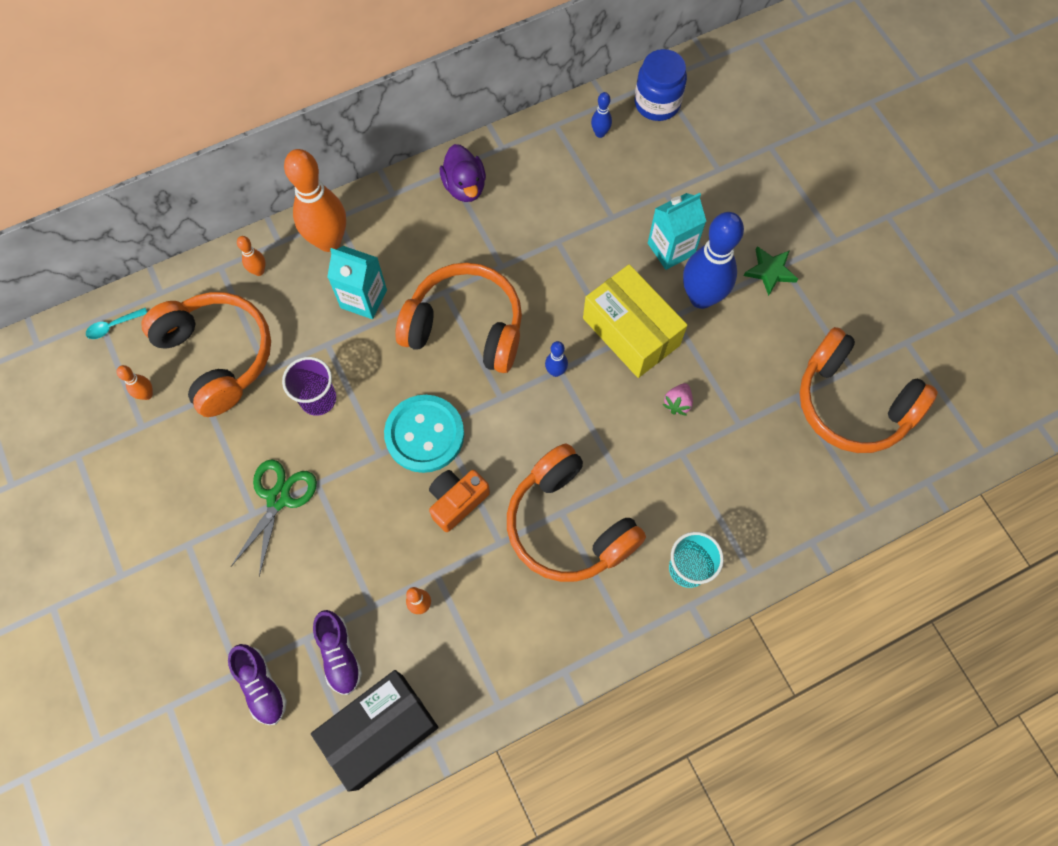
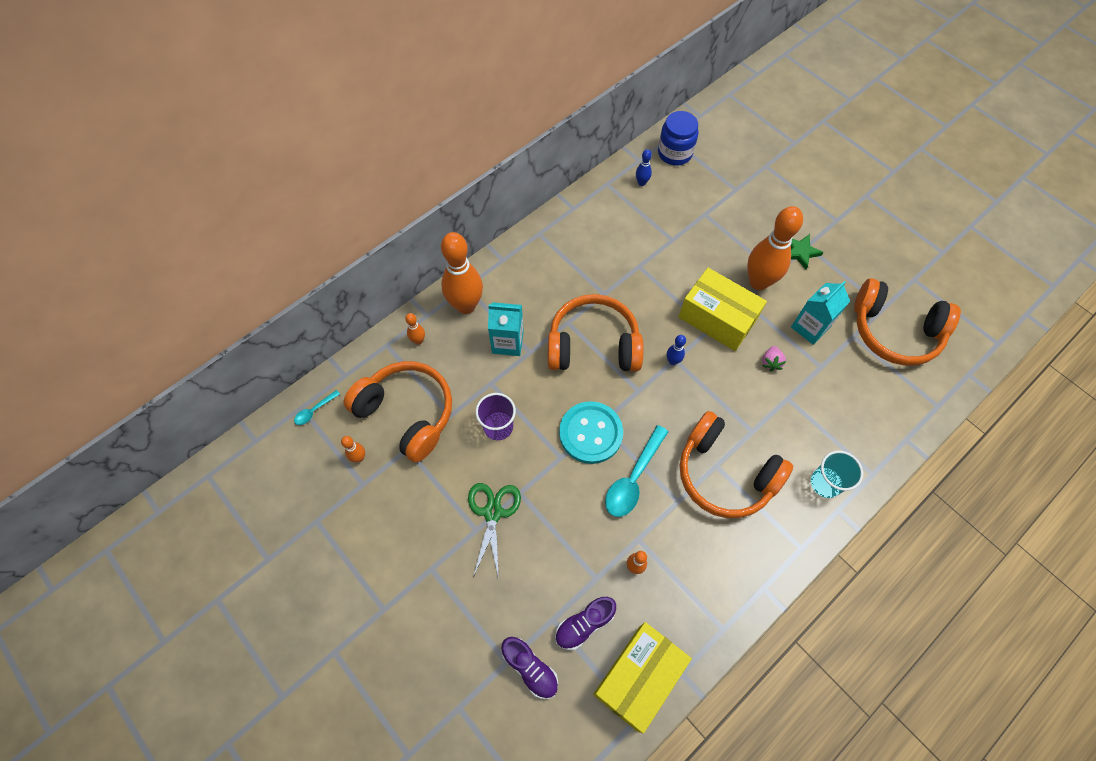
camera: 15 degrees left, 5 degrees down
(339, 654) = (584, 624): purple shoe -> purple shoe turned 90 degrees clockwise
(380, 731) = (638, 677): black box -> yellow box
(457, 501) = (633, 478): orange camera -> turquoise spoon
(464, 186) = (555, 242): purple duck -> none
(671, 249) = (723, 252): turquoise carton -> turquoise carton (810, 327)
(701, 297) = (758, 282): blue bowling pin -> orange bowling pin

